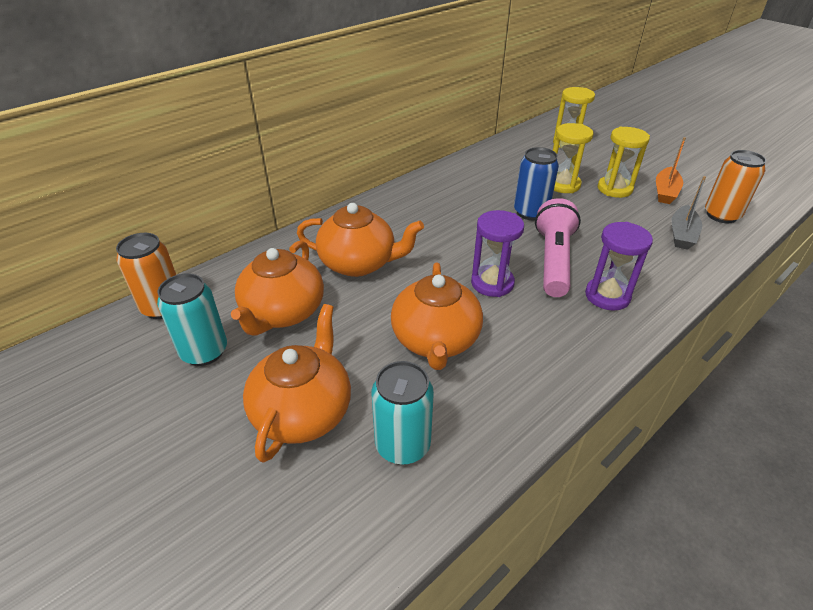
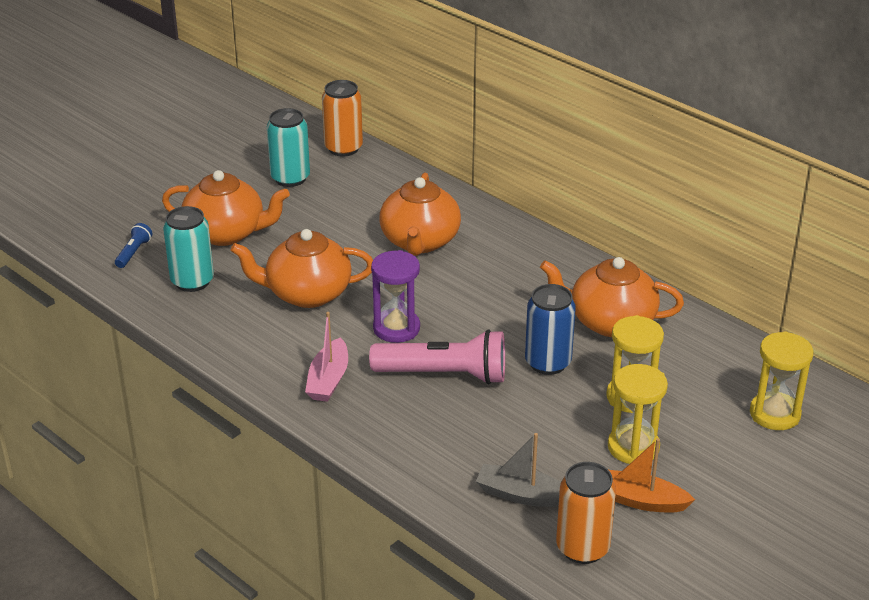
camera: 85 degrees right, 5 degrees down
(283, 313) = (340, 208): orange teapot -> orange teapot (610, 322)
(323, 521) = (134, 252): none -> blue flashlight
(574, 328) = (328, 380): none -> pink boat
(607, 296) = (382, 409): purple hourglass -> none

